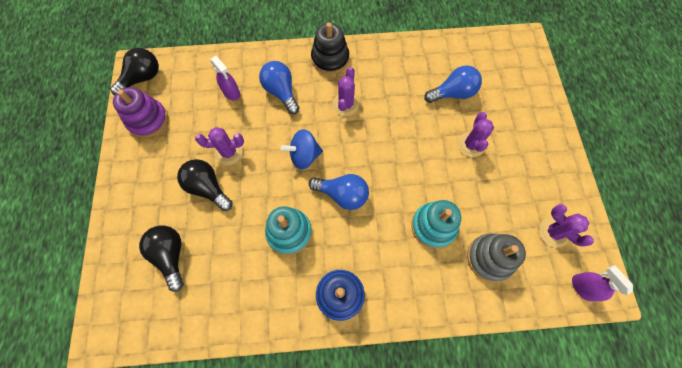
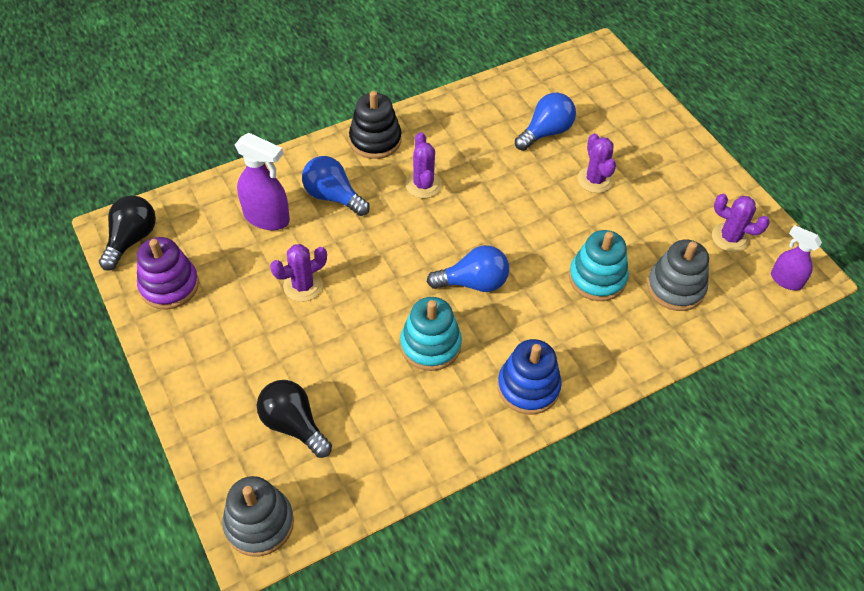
camera: 25 degrees left, 15 degrees down
(113, 320) = (259, 523): none -> grey stacking toy
(208, 188) = (298, 334): black light bulb -> none
(231, 92) = (267, 218): purple spray bottle -> purple spray bottle, size x1.55
(304, 156) = (403, 257): blue spinning top -> none

